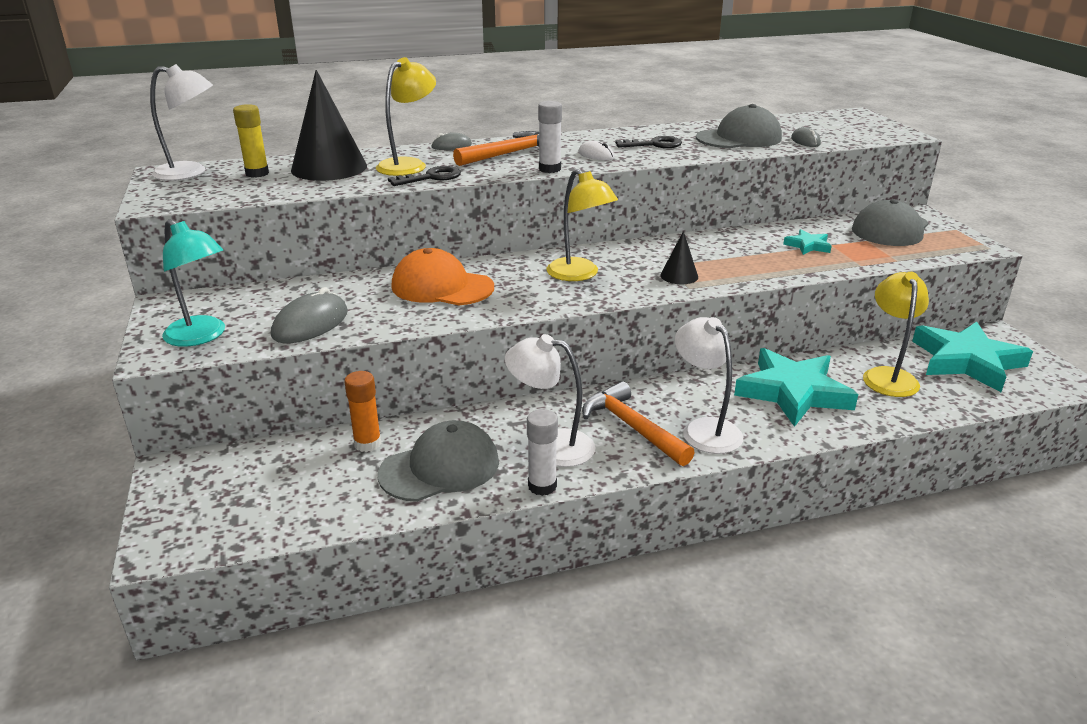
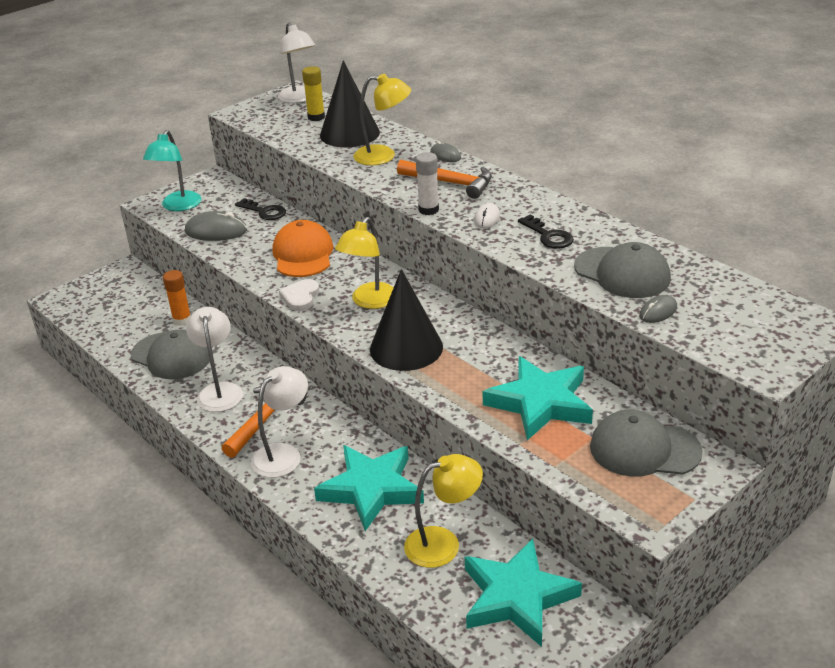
camera: 65 degrees right, 5 degrees up
(431, 177) = (363, 173): black key -> black key (264, 211)
(529, 304) = (300, 297): none -> white heart
(542, 486) = (172, 402): white glue stick -> none
(679, 276) = (406, 348): black cone -> black cone, size x2.08
(808, 246) = (540, 403): turquoise star -> turquoise star, size x2.20

